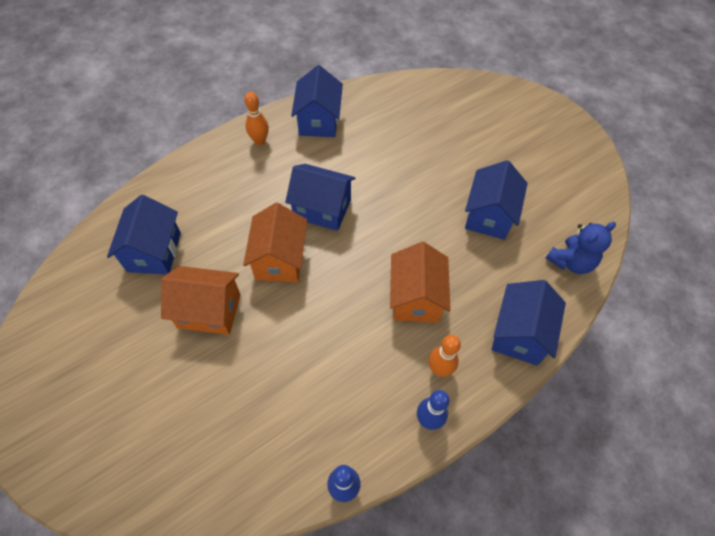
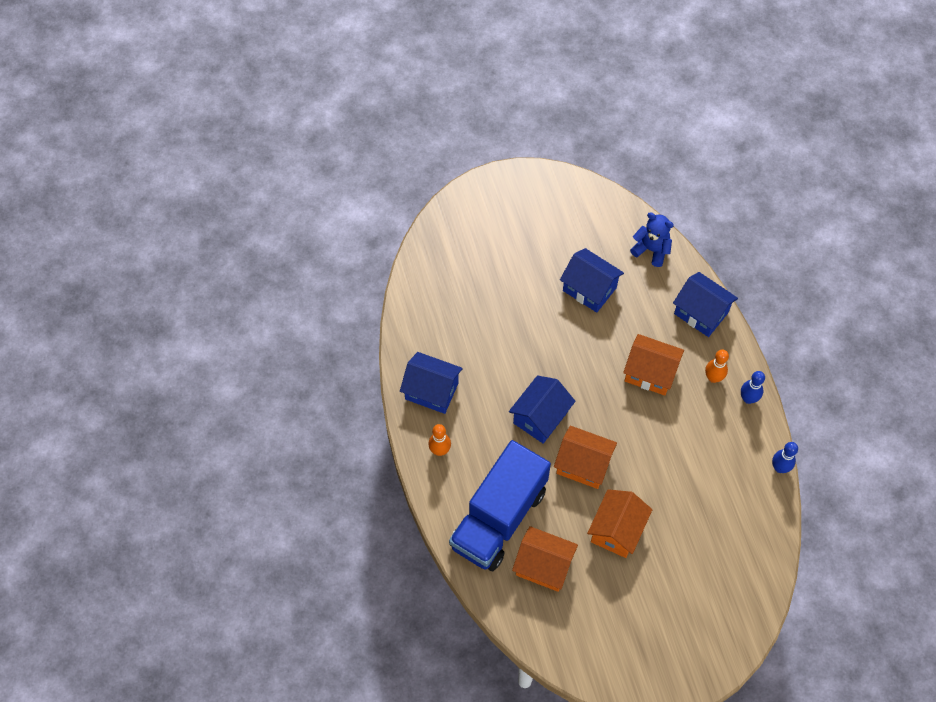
camera: 70 degrees left, 5 degrees up
(154, 252) = (543, 566): blue house -> orange house
(200, 201) = (498, 518): none -> blue truck
(570, 262) = (651, 249): blue teddy bear -> blue teddy bear turned 45 degrees counterclockwise

